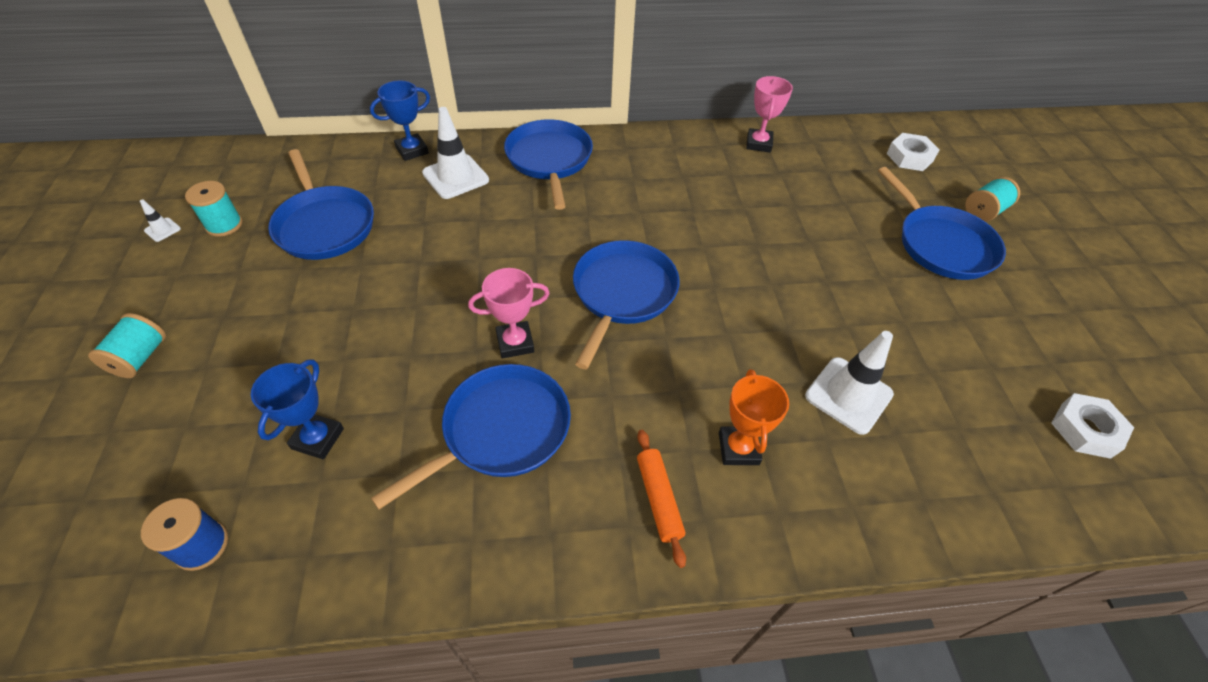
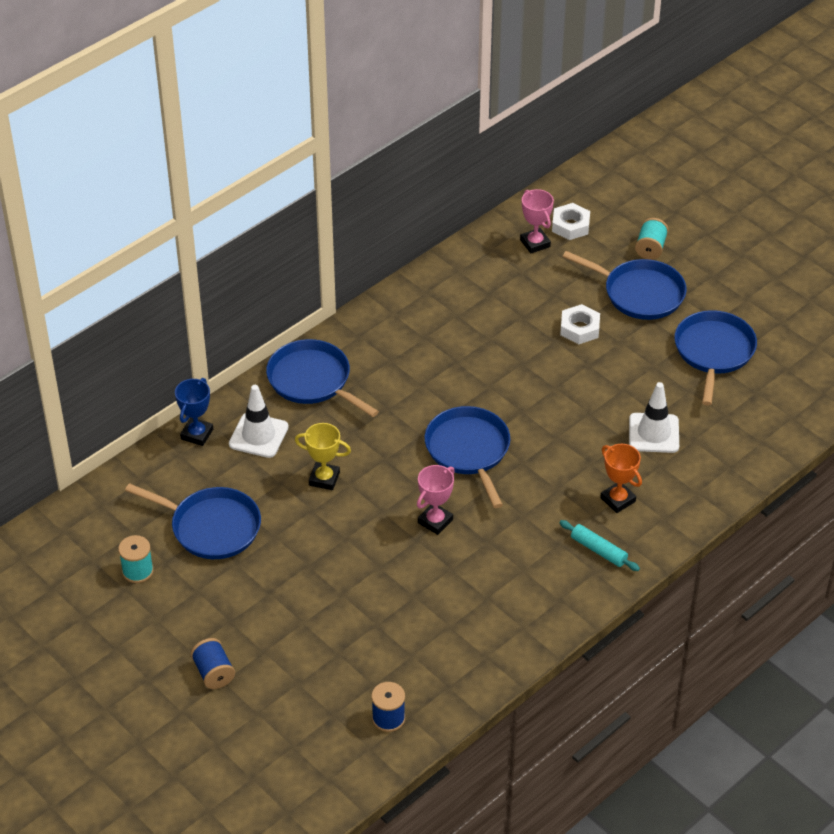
camera: 35 degrees left, 5 degrees down
(140, 357) = (213, 673): turquoise spool -> blue spool
(162, 230) = (97, 601): white traffic cone -> none
(318, 438) = (383, 639): blue trophy -> none
(463, 241) = (324, 479): none -> yellow trophy
(501, 430) = (481, 571): blue pan -> blue pan (713, 352)
(659, 499) = (598, 550): orange rolling pin -> turquoise rolling pin
(758, 144) = (453, 275): pink trophy -> pink trophy (535, 243)
(1085, 430) = (789, 377): white nut -> white nut (579, 328)

